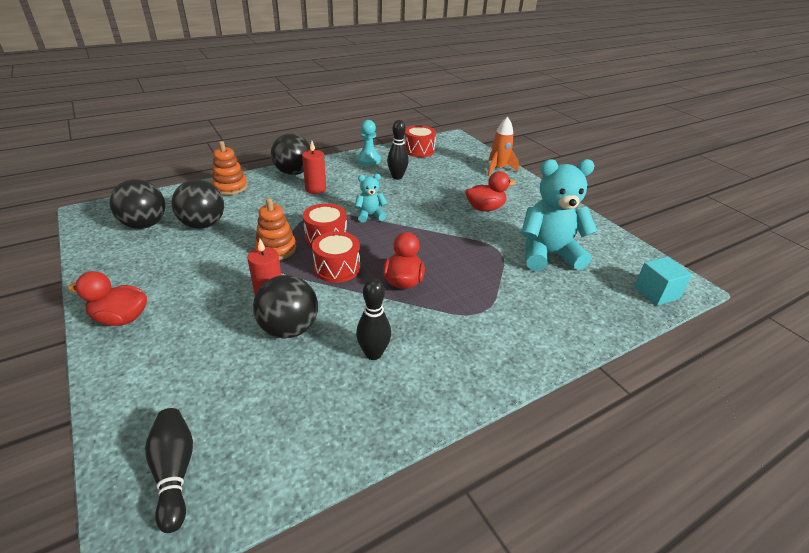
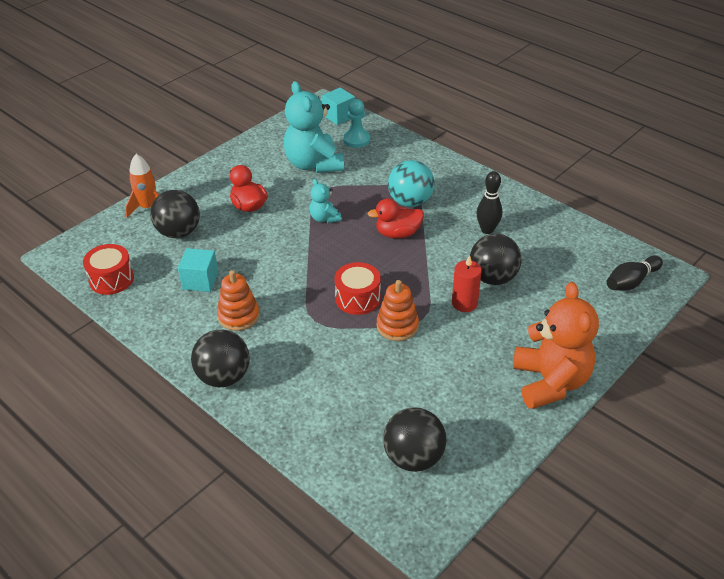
camera: 105 degrees left, 5 degrees up
(121, 318) = (550, 382): red duck -> orange teddy bear
(203, 224) = (385, 404): black ball -> black ball (179, 232)
(230, 187) = (290, 423): orange stacking toy -> orange stacking toy (238, 316)
(315, 189) = (260, 340): red candle -> none
(337, 268) = (402, 276): red drum -> none
(368, 160) = (159, 317): turquoise pawn -> turquoise pawn (356, 140)
(370, 215) = (300, 279): turquoise teddy bear -> turquoise teddy bear (324, 218)
(397, 177) = (200, 281): black bowling pin -> turquoise cube
(456, 304) = (410, 202): none -> turquoise ball

